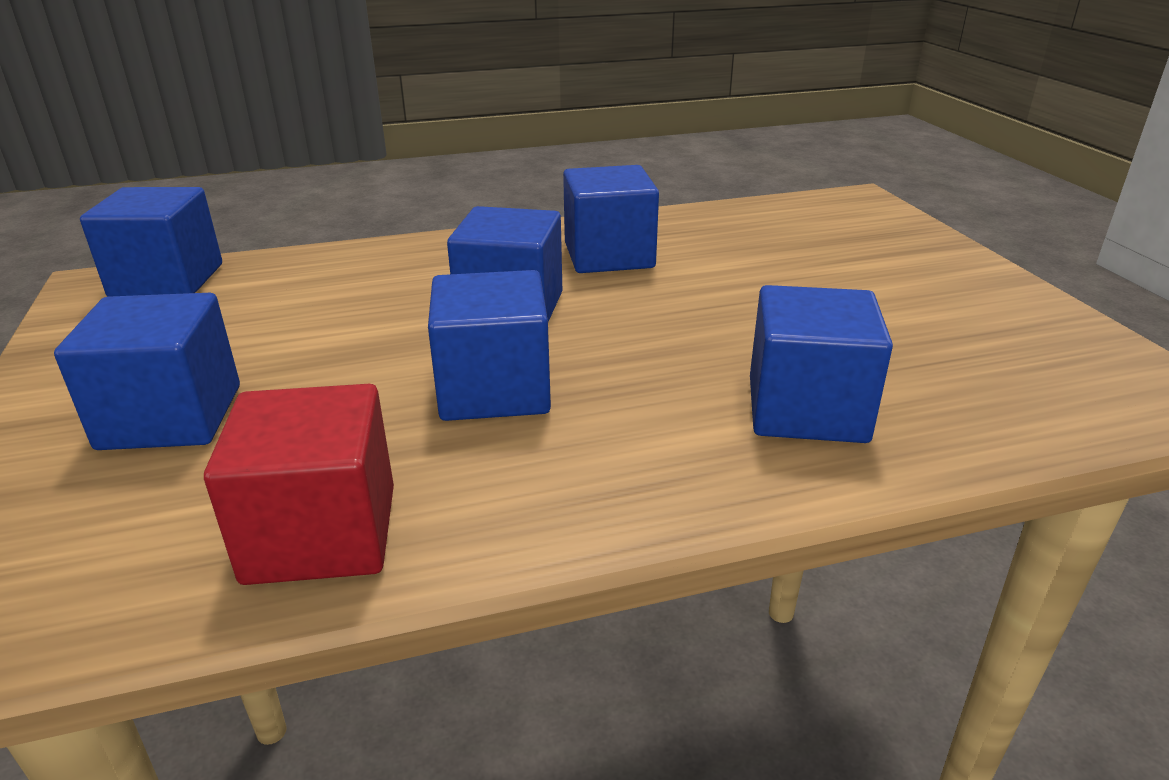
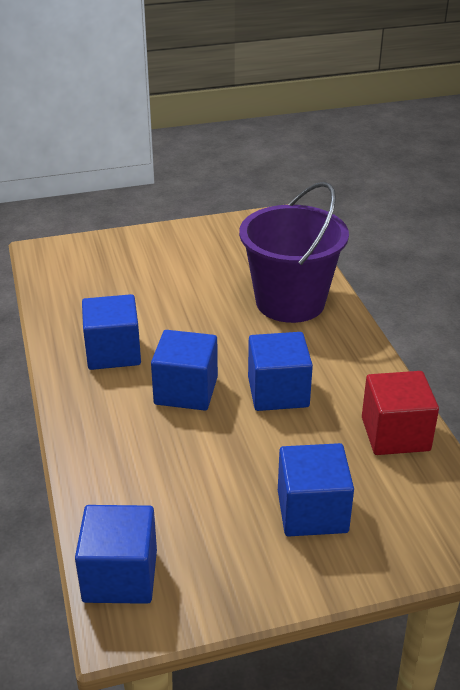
camera: 90 degrees left, 5 degrees up
(806, 409) = (290, 302): blue cube -> purple bucket

